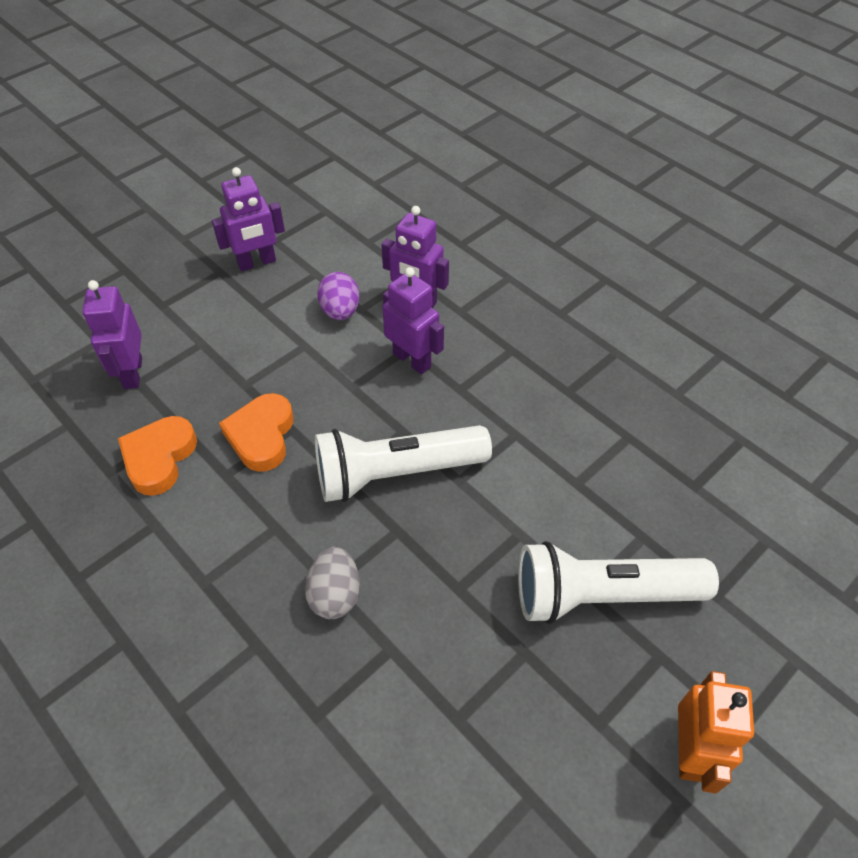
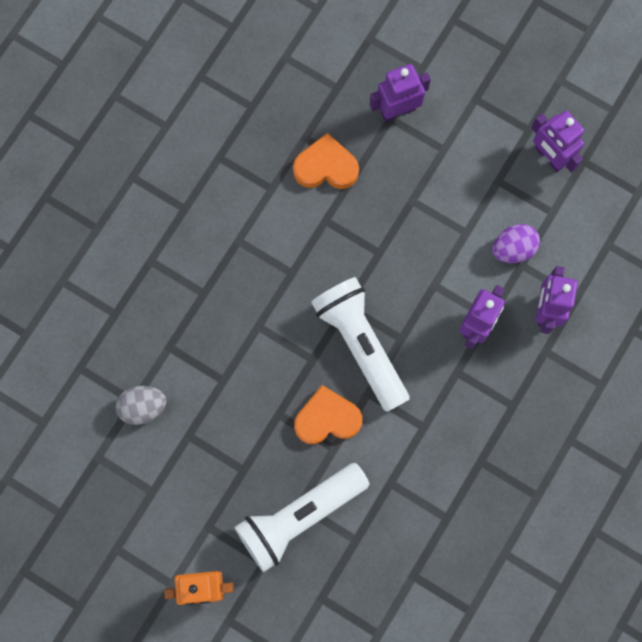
camera: 75 degrees right, 25 degrees up
(261, 436) = (366, 233): orange heart -> orange heart (327, 418)
(335, 595) = (251, 331): grey egg -> grey egg (143, 407)
(602, 595) = (299, 516): white flashlight -> white flashlight turned 105 degrees counterclockwise

